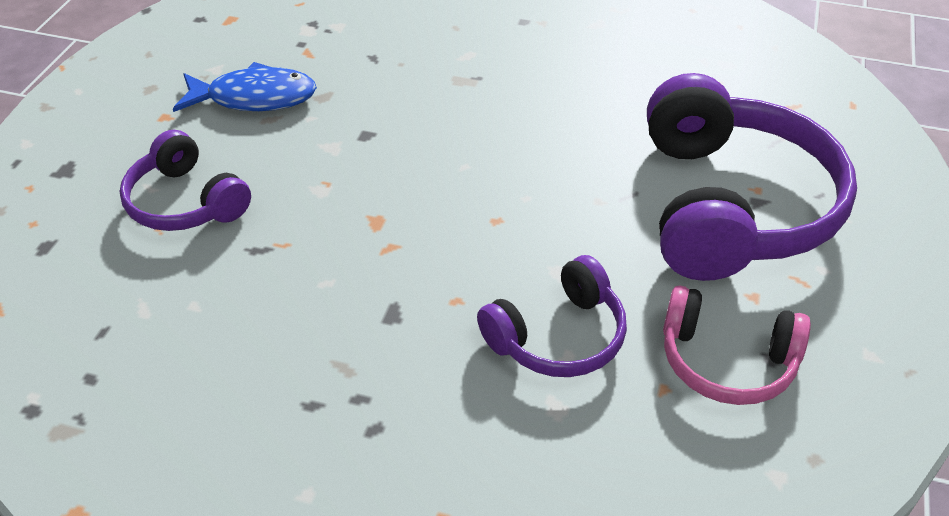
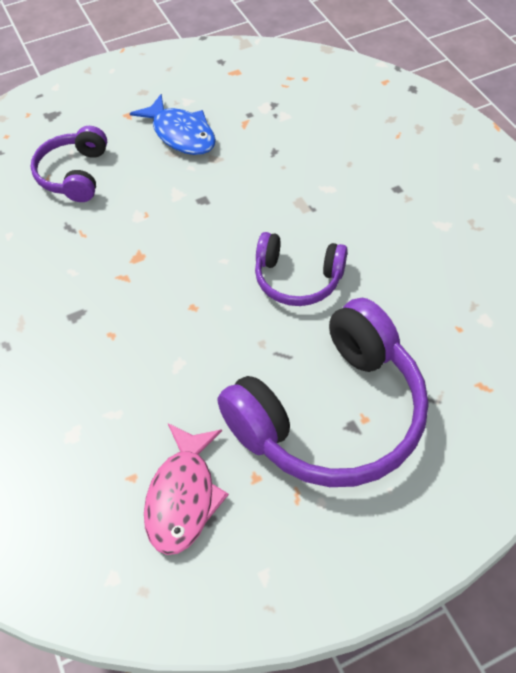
camera: 50 degrees right, 10 degrees up
(558, 337) = (126, 400): purple headphones -> purple headphones (297, 279)
(726, 361) = (183, 496): pink headphones -> pink fish

